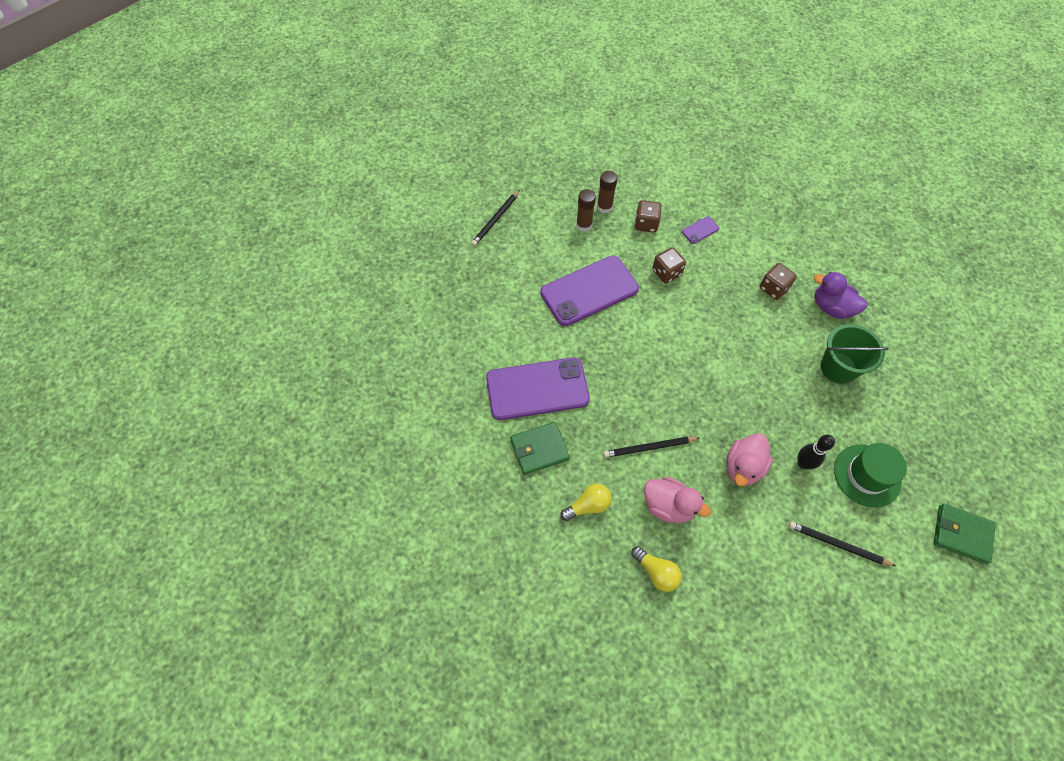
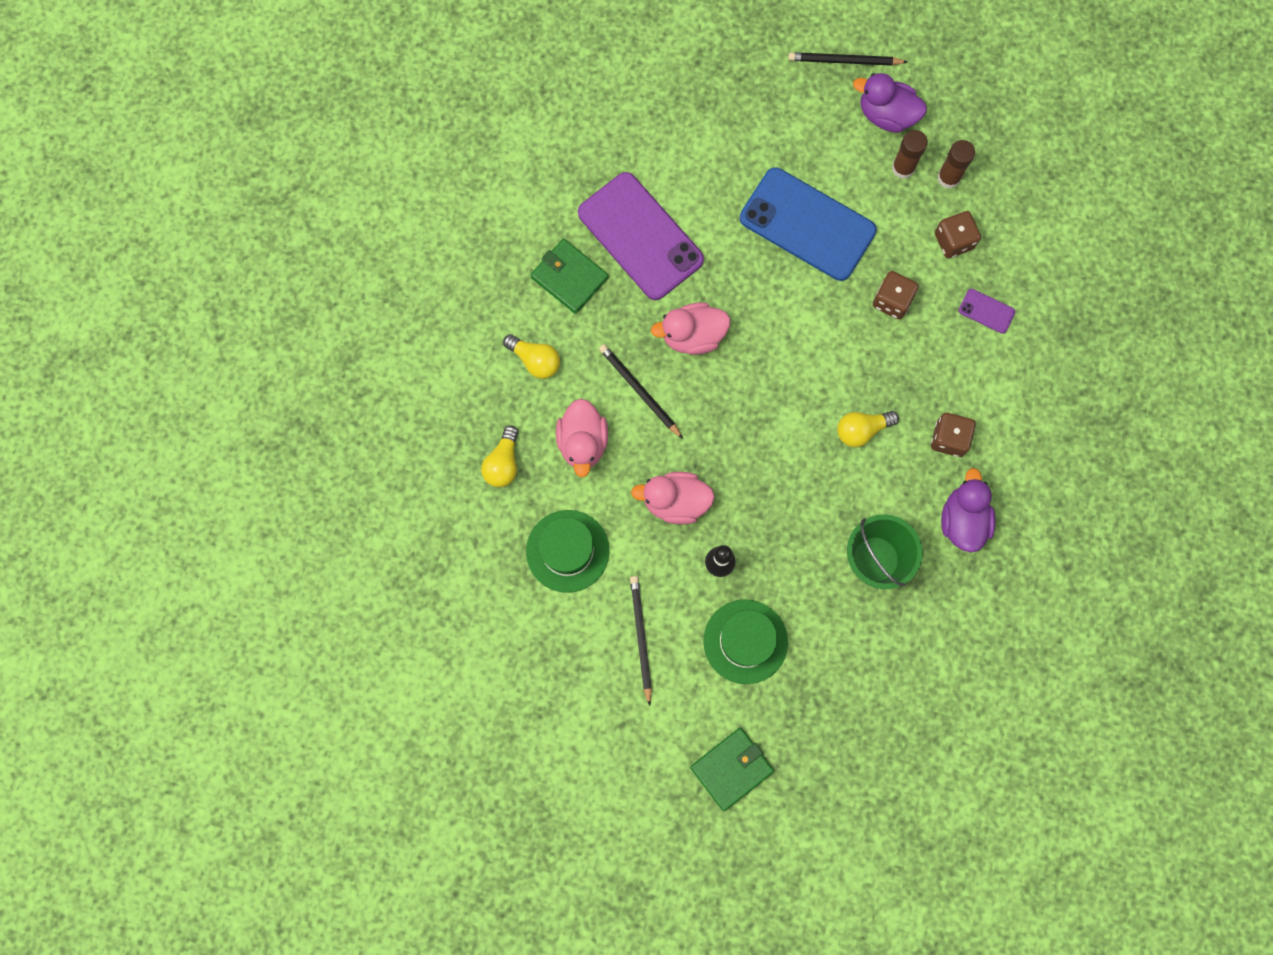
camera: 60 degrees right, 15 degrees up
(544, 216) = (886, 115): none -> purple duck
(589, 291) = (807, 224): purple phone -> blue phone
(627, 394) = (692, 335): none -> pink duck
(745, 331) = (861, 430): none -> yellow light bulb
(748, 561) = (567, 551): none -> green hat
(961, 534) = (731, 768): green wallet -> green wallet turned 60 degrees clockwise

